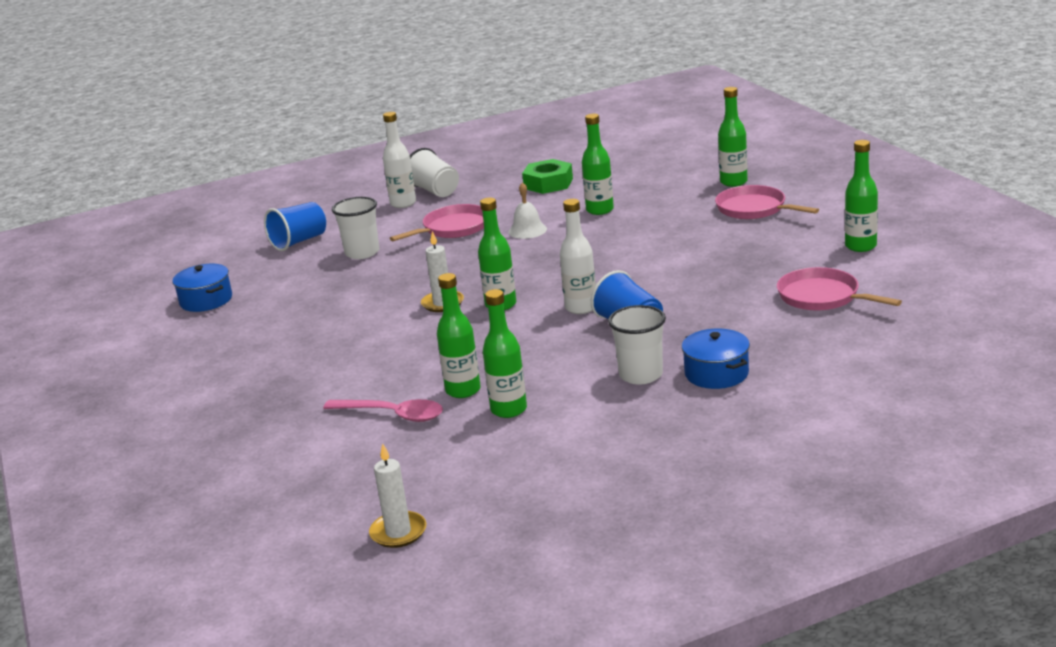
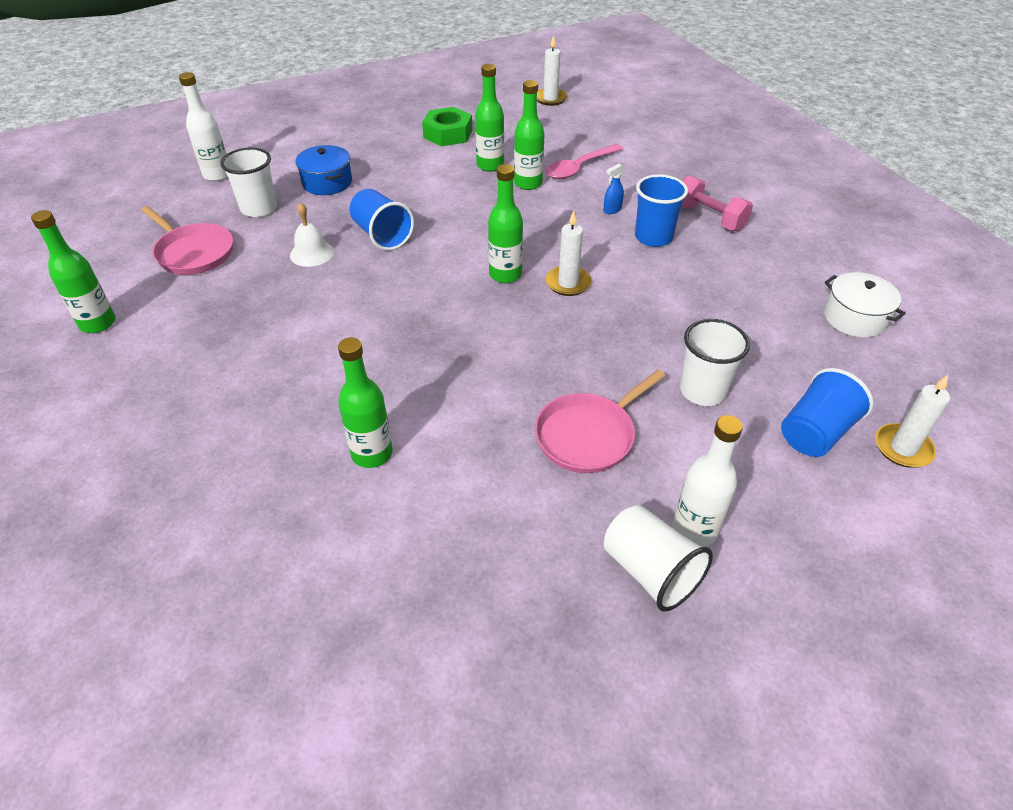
camera: 175 degrees right, 20 degrees up
(206, 300) = (854, 318): blue pot -> white pot
(248, 240) = (903, 448): none -> white candle
(270, 368) = (709, 218): none -> pink dumbbell
(342, 345) = (653, 237): none -> blue cup
(373, 368) = (612, 210): none -> blue spray bottle
(392, 415) = (579, 168): pink spoon -> pink spoon turned 60 degrees counterclockwise
(527, 230) = (479, 414): white bell -> white bell (312, 253)
(548, 183) = (444, 562): green nut -> green nut (448, 134)
(581, 308) = (424, 262): white bottle -> white bottle (217, 175)
(641, 375) = (385, 186): white cup -> white cup (259, 208)
(733, 182) = (145, 509): green bottle -> none
(754, 209) = (162, 422): pink pan -> none

